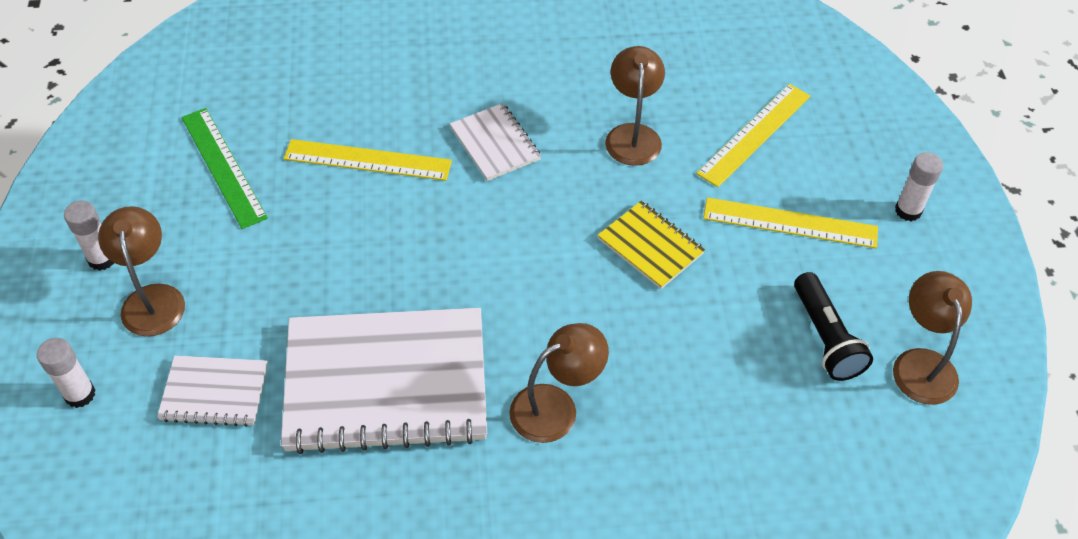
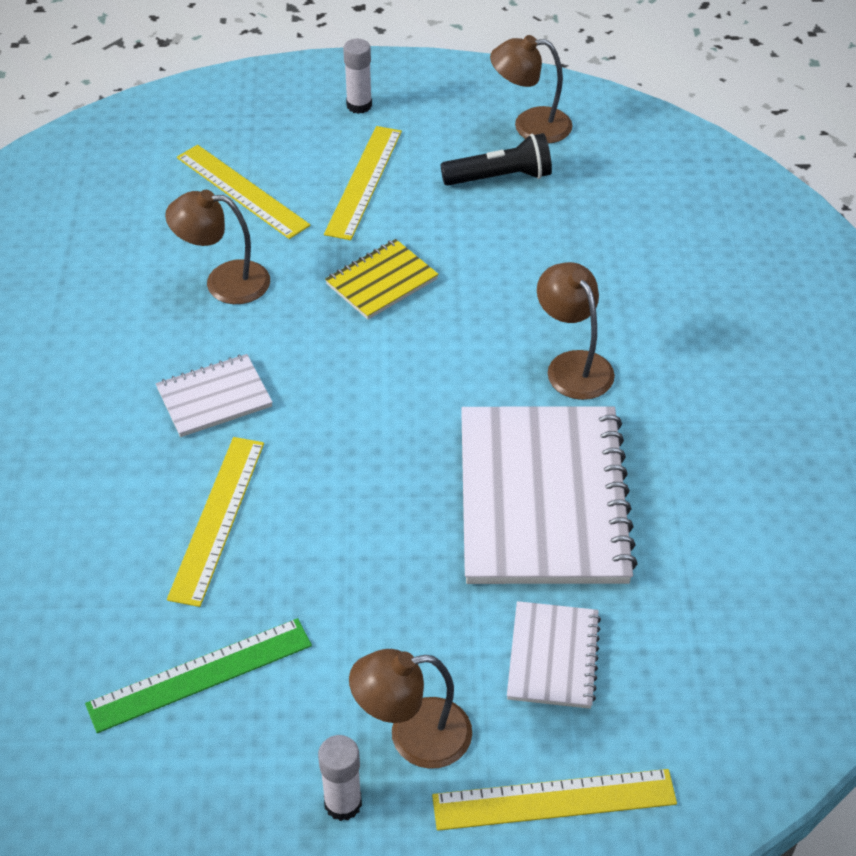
camera: 85 degrees left, 5 degrees down
(80, 394) = (554, 800): white glue stick -> yellow ruler

